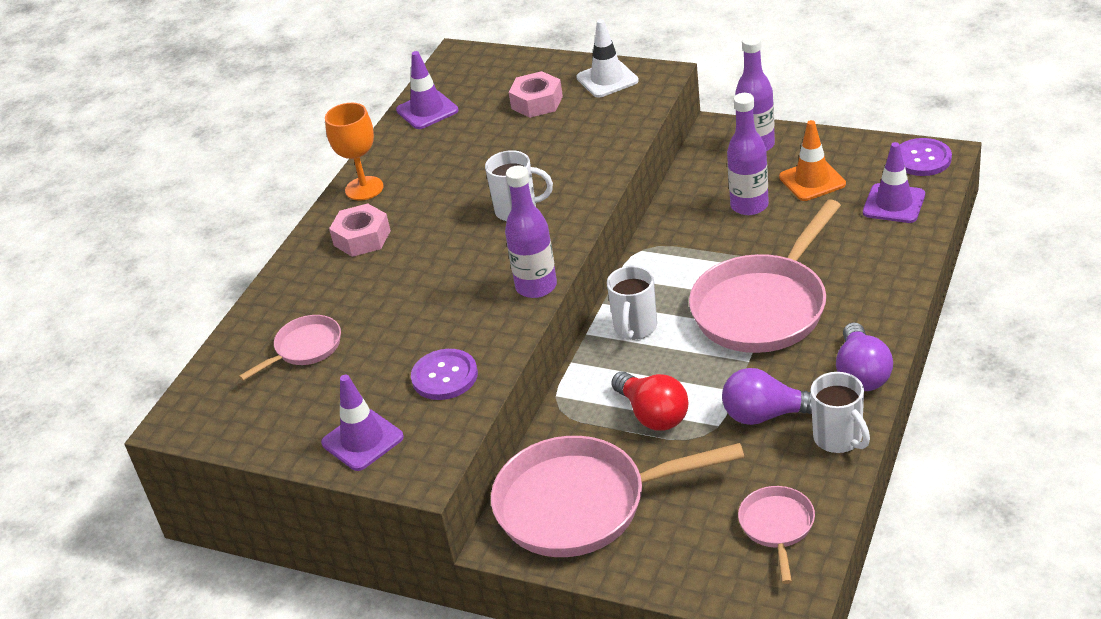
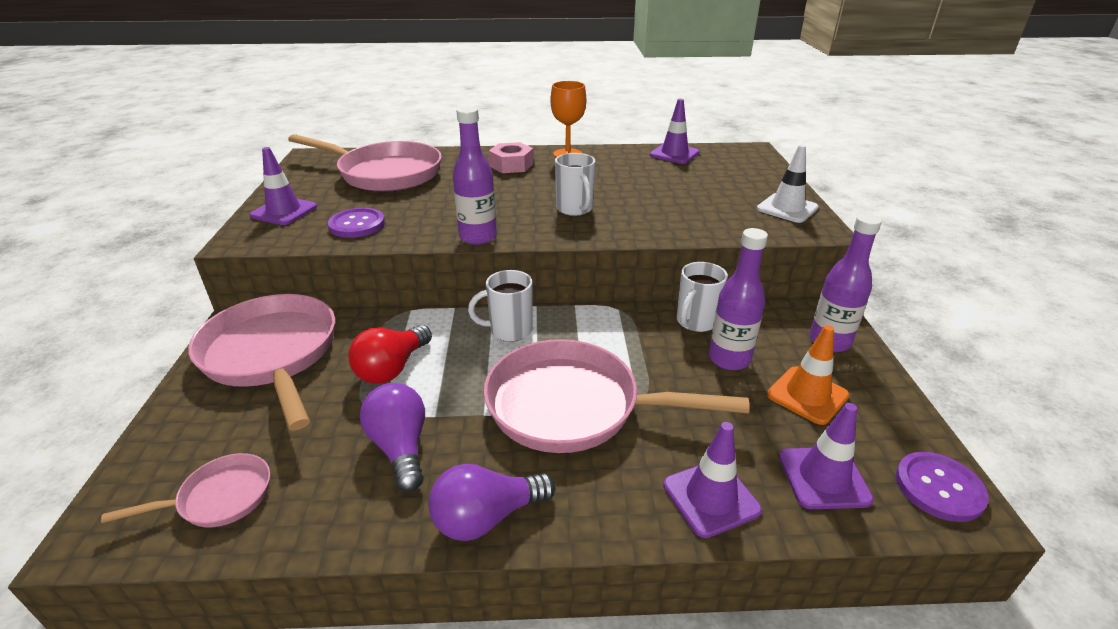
camera: 60 degrees right, 5 degrees down
(305, 348) = (385, 173): pink pan -> pink pan, size x2.05
(537, 102) = (723, 187): pink nut -> none
(839, 439) = (365, 521): white mug -> white mug (695, 322)
(889, 260) = (711, 498): none -> purple traffic cone

